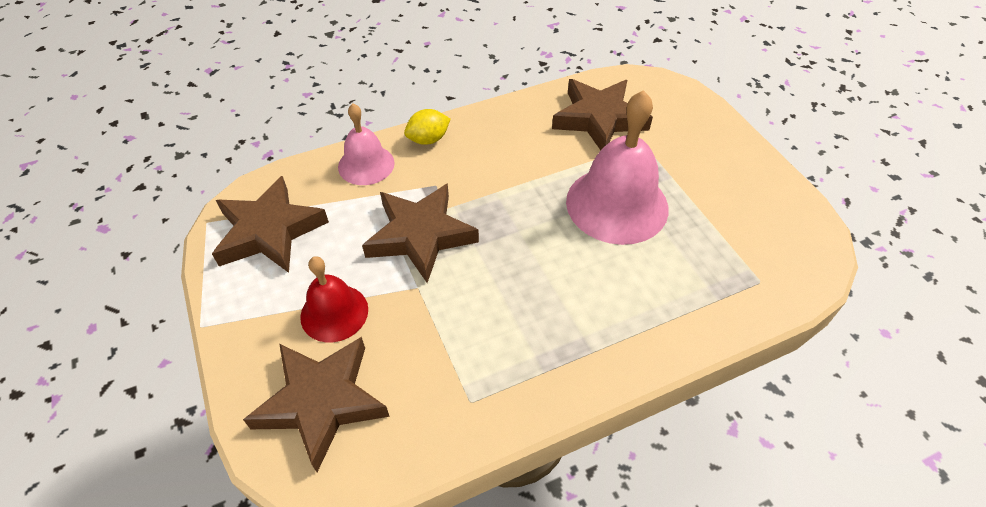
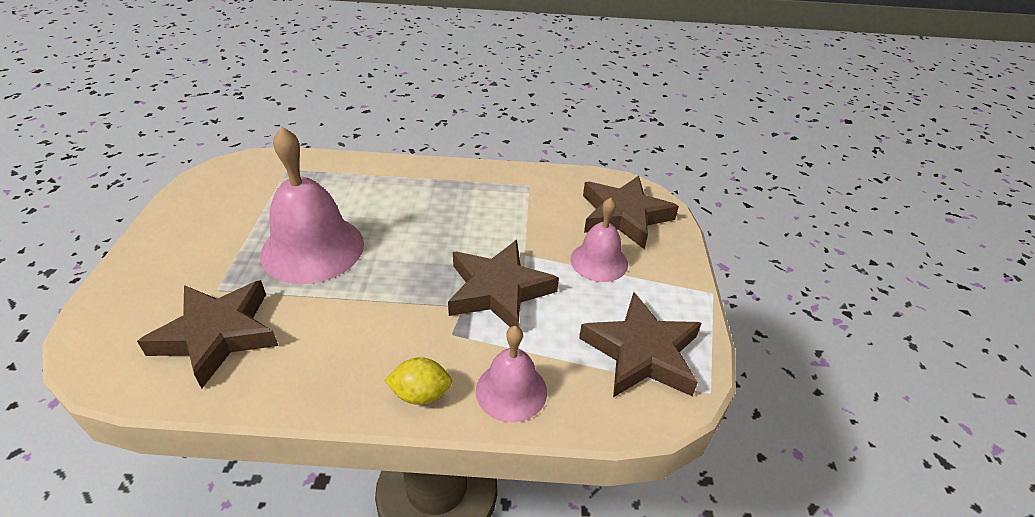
camera: 155 degrees left, 10 degrees down
(334, 313) = (599, 261): red bell -> pink bell

